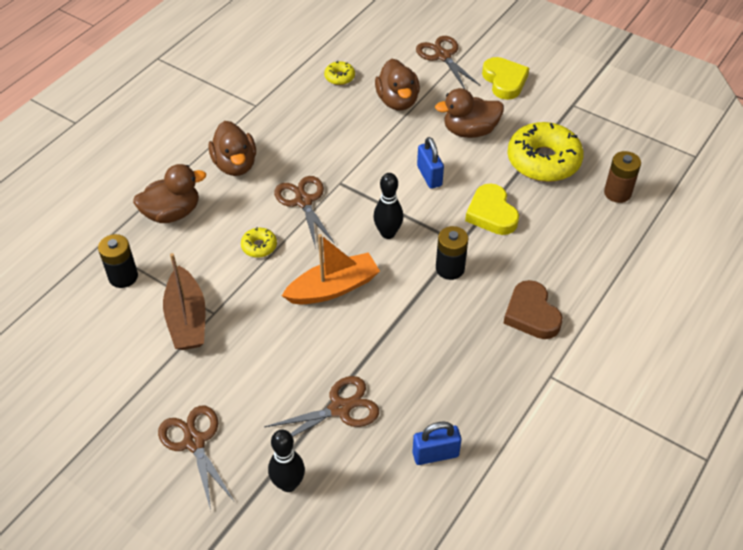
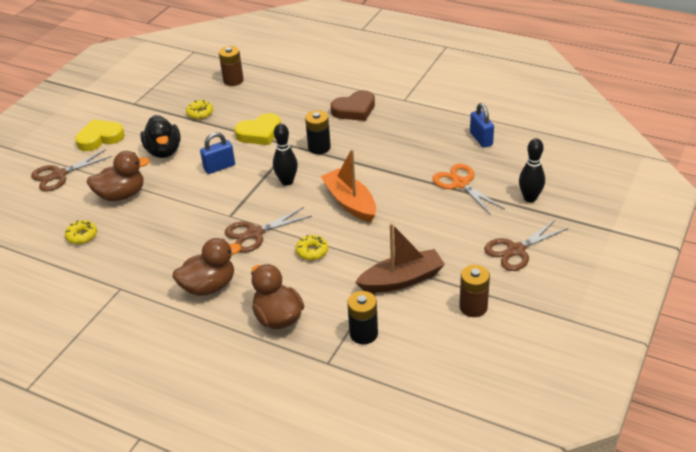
camera: 95 degrees left, 10 degrees down
(120, 377) = (473, 307): none -> brown battery
(340, 408) = (460, 183): brown scissors -> orange scissors
(470, 131) = (164, 151): brown duck -> black duck
(543, 161) = (200, 113): yellow donut -> yellow donut, size x0.45

